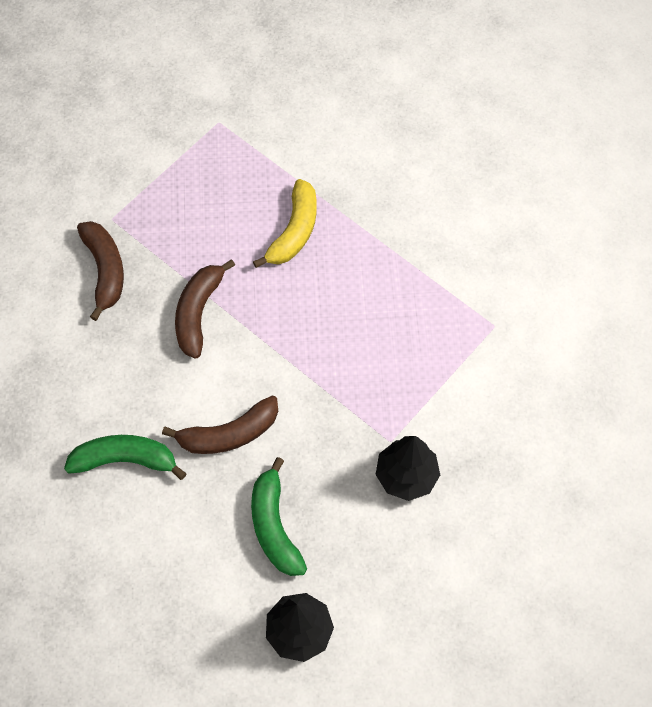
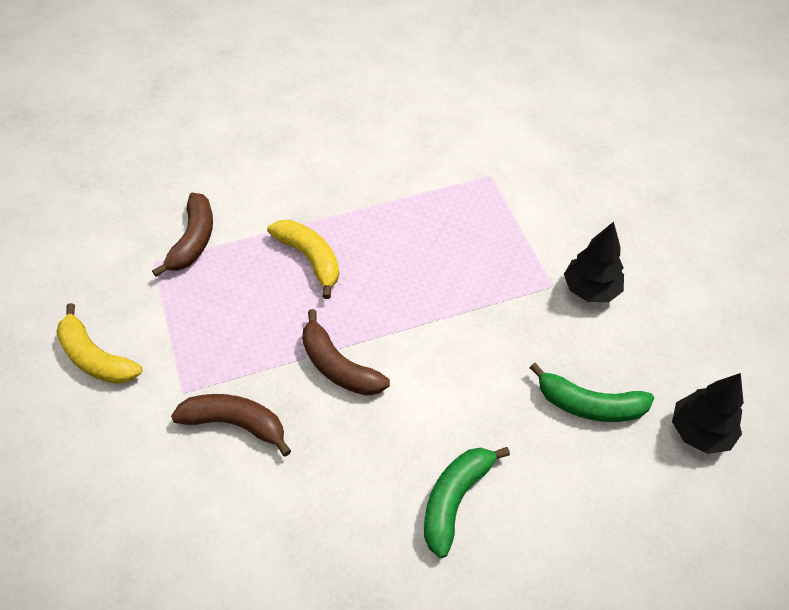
camera: 60 degrees left, 10 degrees down
(108, 143) = (96, 357): none -> yellow banana
(229, 434) = (478, 399): brown banana -> brown banana (193, 240)

